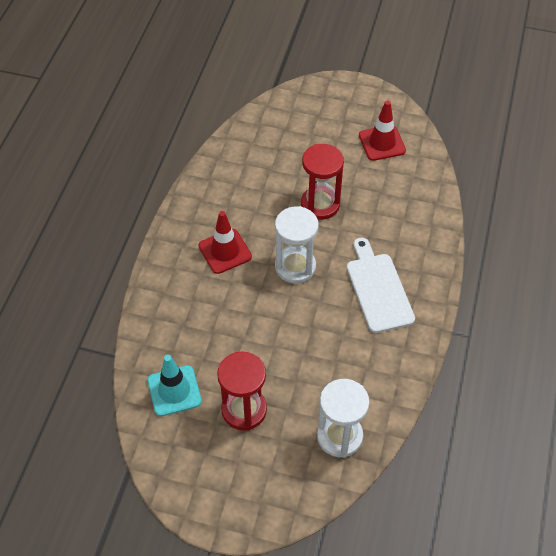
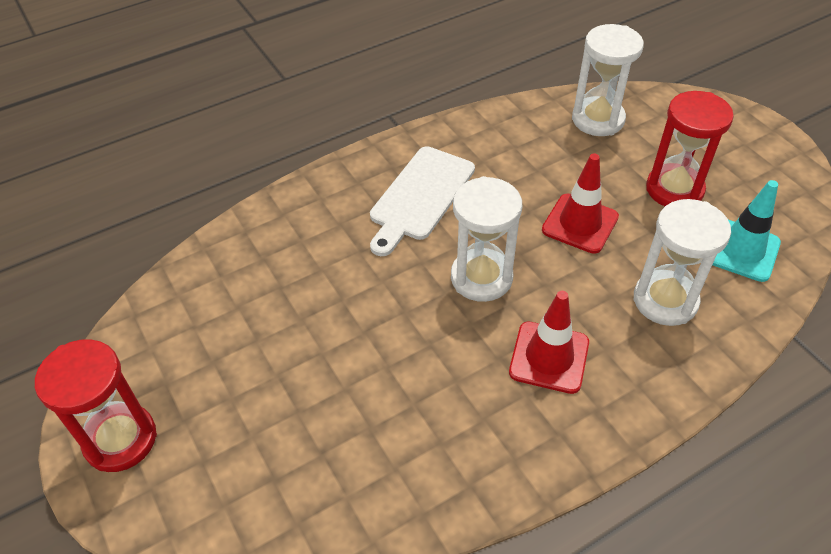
camera: 135 degrees left, 5 degrees down
(193, 324) = (665, 300): none -> white hourglass
(320, 204) = (367, 326): red hourglass -> red hourglass (120, 439)
(382, 143) = (189, 345): red traffic cone -> red traffic cone (580, 223)

